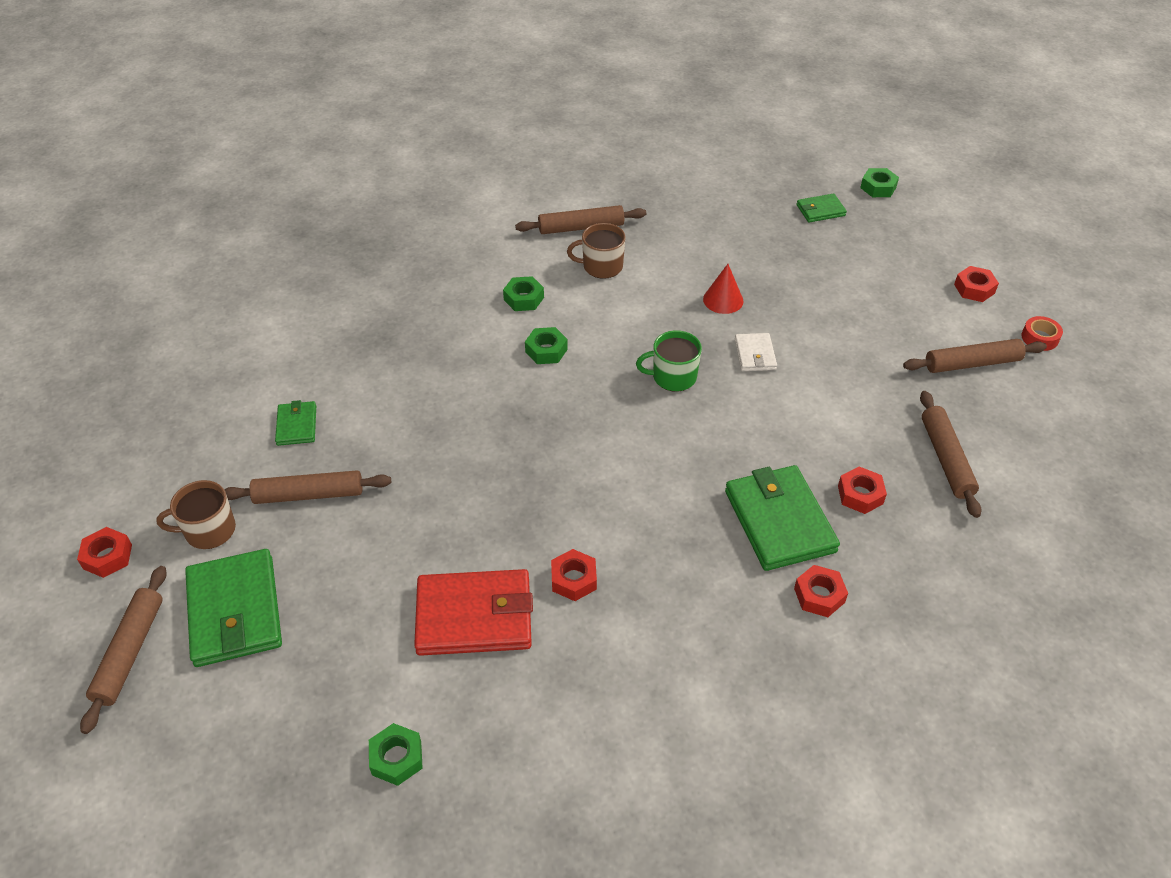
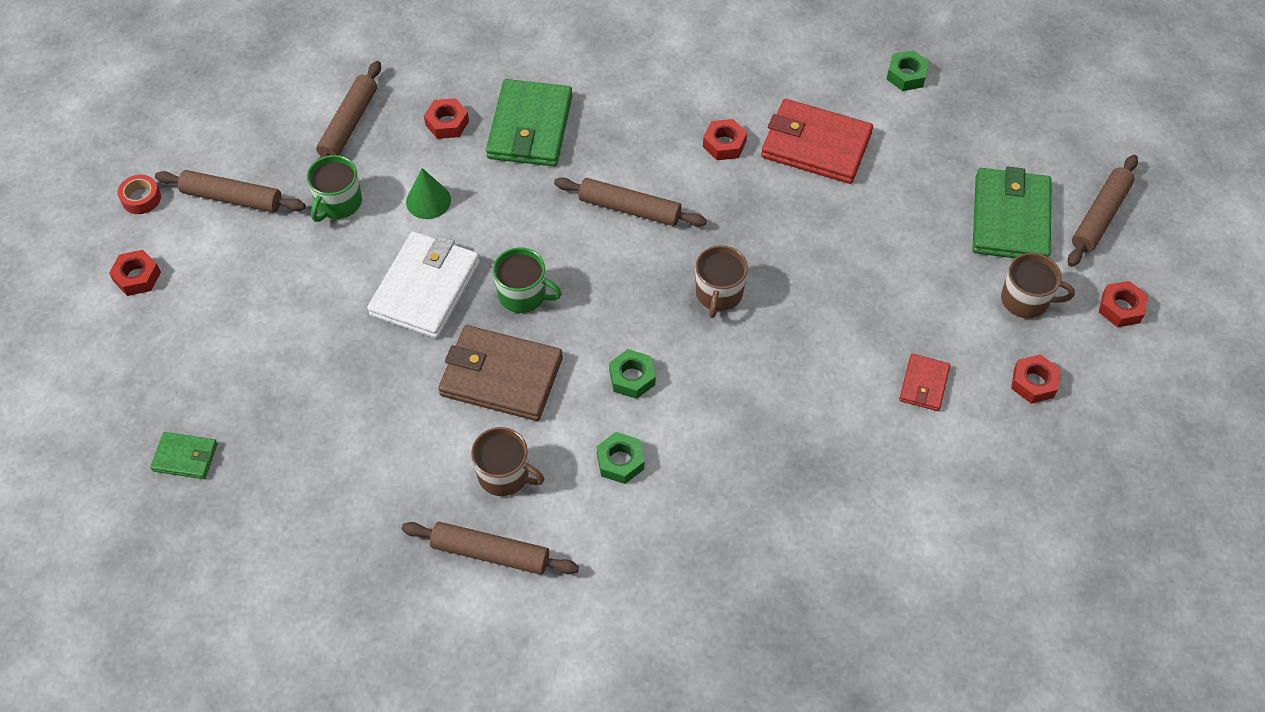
camera: 155 degrees left, 10 degrees up
(296, 425) = (924, 384): green wallet -> red wallet
(308, 495) = (927, 301): brown rolling pin -> brown rolling pin (630, 208)
(507, 435) = (718, 293): none -> brown mug
(648, 318) = (501, 376): none -> brown wallet
(723, 300) = (404, 369): red cone -> none
(755, 354) = (425, 288): white wallet -> white wallet, size x1.95
(813, 419) = (428, 201): none -> green cone
(819, 595) = (543, 66): red nut -> red nut (1033, 383)
(878, 187) = (82, 466): green nut -> none
(885, 390) = (338, 203): none -> green mug

